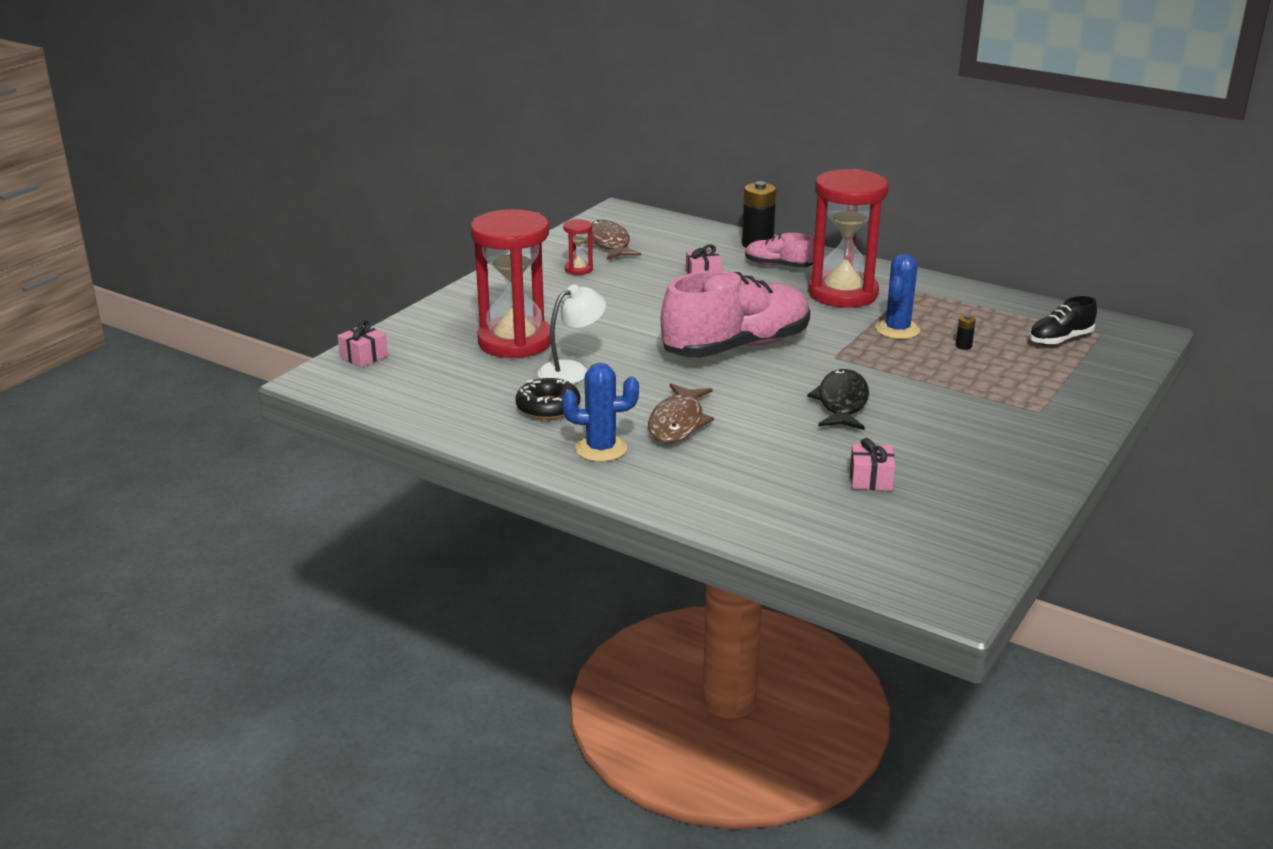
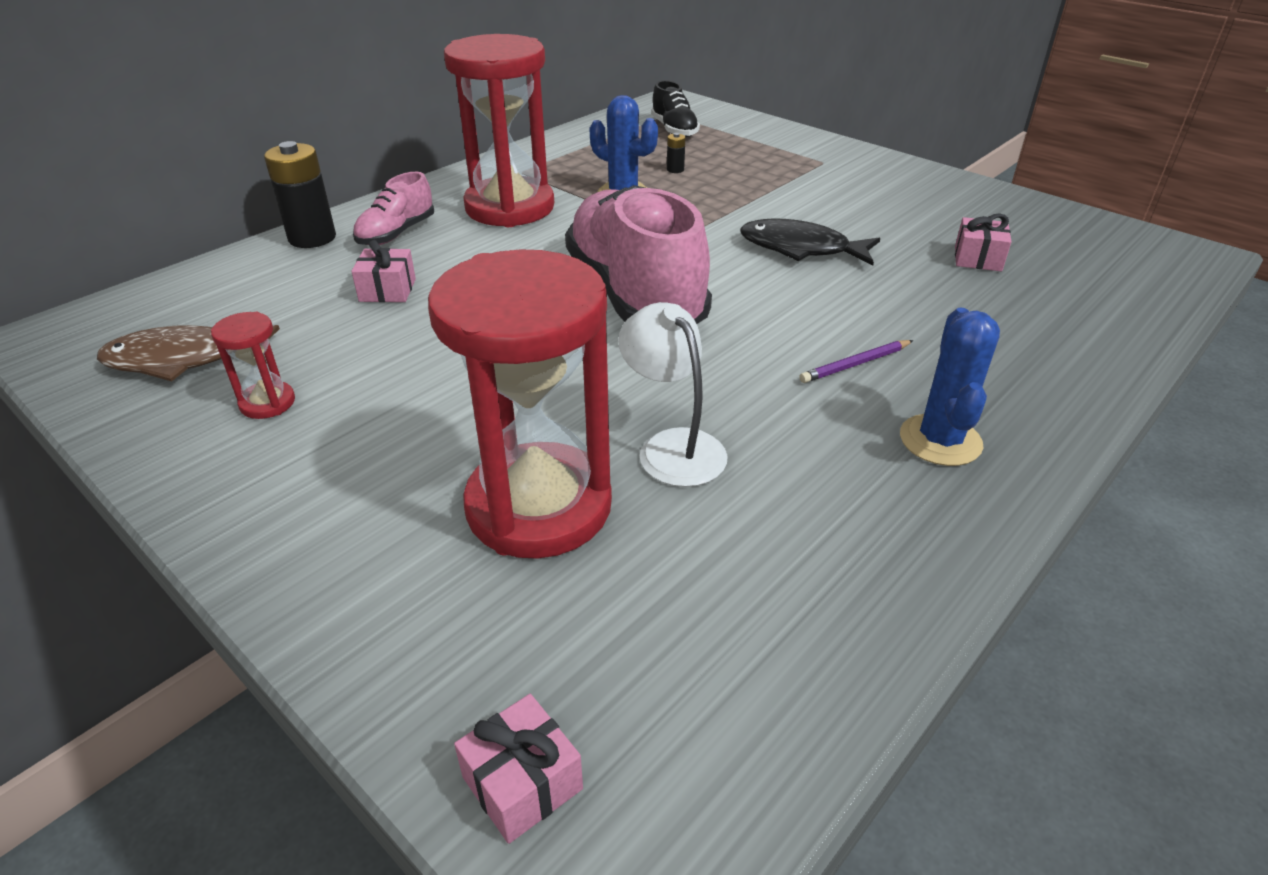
camera: 80 degrees left, 10 degrees up
(548, 407) = (805, 484): black donut -> none
(678, 423) = (855, 364): brown fish -> purple pencil

